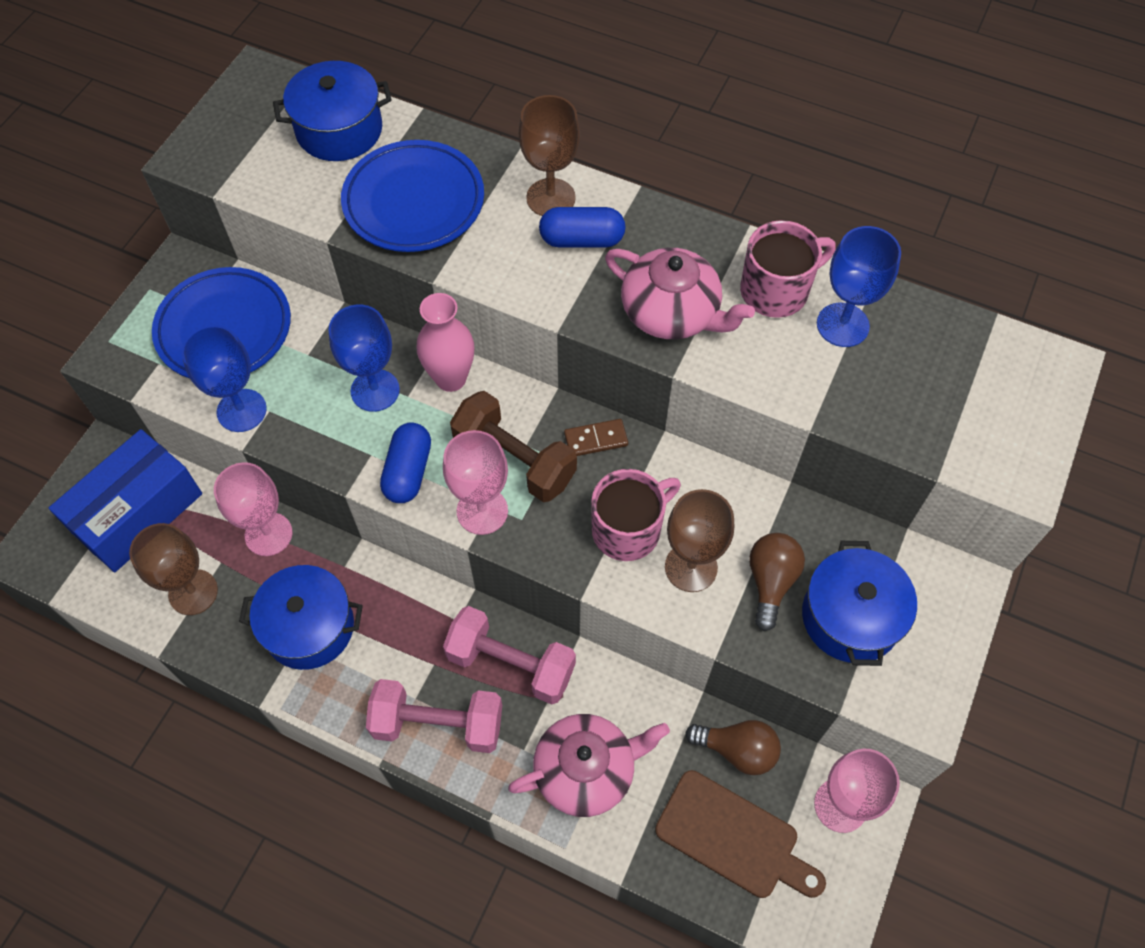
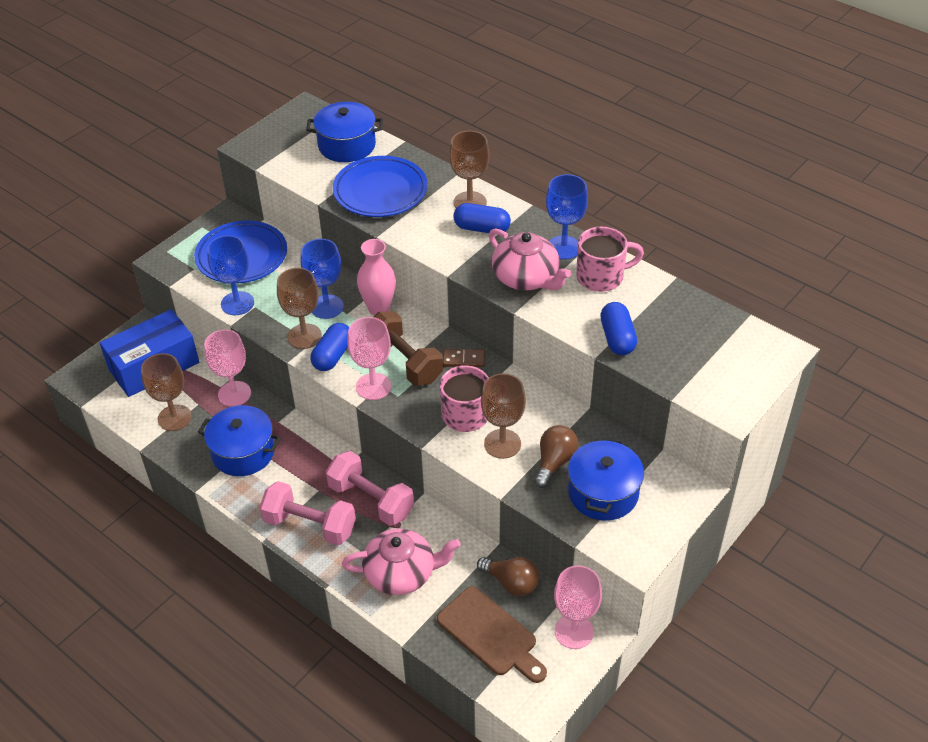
camera: 15 degrees right, 15 degrees down
(357, 447) = (304, 336): none -> brown goblet
(830, 390) = (617, 338): none -> blue capsule
(842, 325) = (639, 303): blue goblet -> blue goblet (563, 247)

